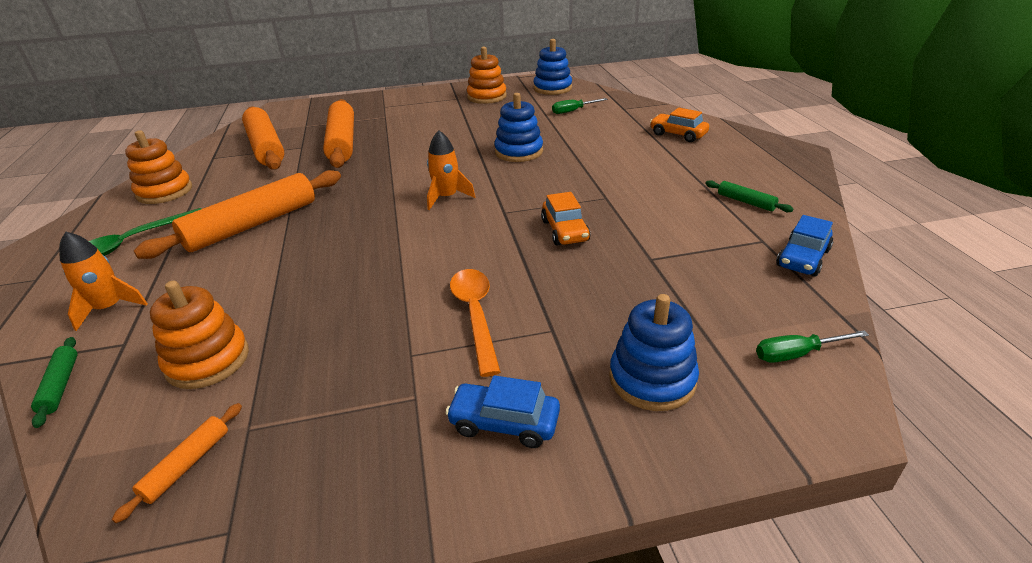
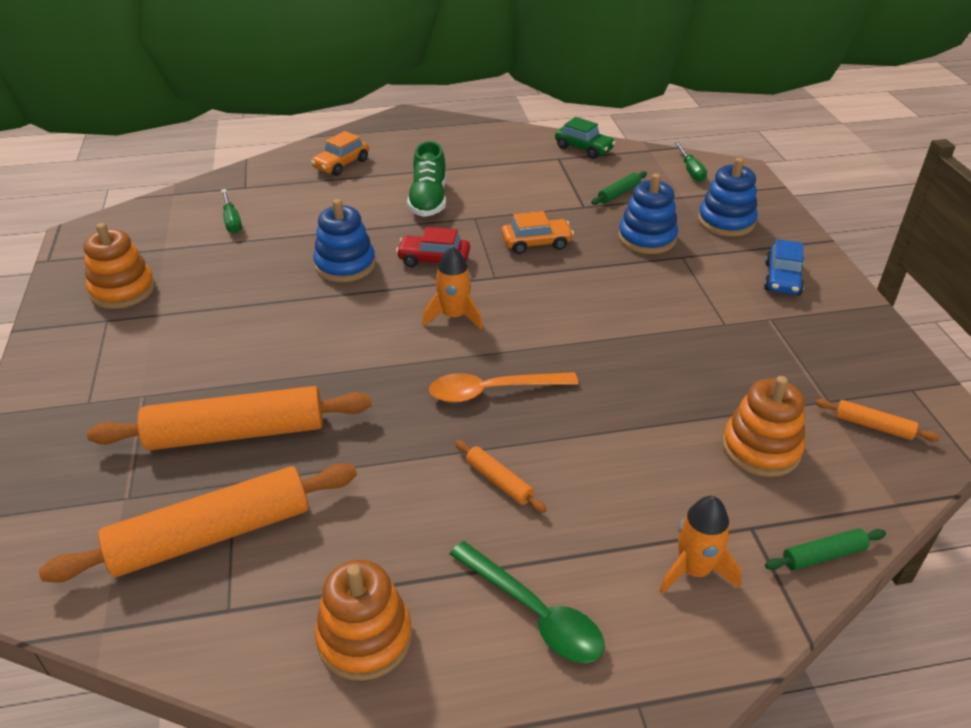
camera: 90 degrees left, 5 degrees up
(252, 225) = (498, 481): orange rolling pin -> orange rolling pin, size x0.43
(475, 315) = (669, 292): orange spoon -> orange spoon (492, 391)
(529, 184) = (434, 260): none -> red car
(552, 88) = (130, 232): blue stacking toy -> blue stacking toy (647, 238)
(630, 174) = (428, 200): none -> green shoe
(746, 202) = (496, 154): green rolling pin -> green rolling pin (619, 193)
(802, 258) = (583, 148): blue car -> green car

